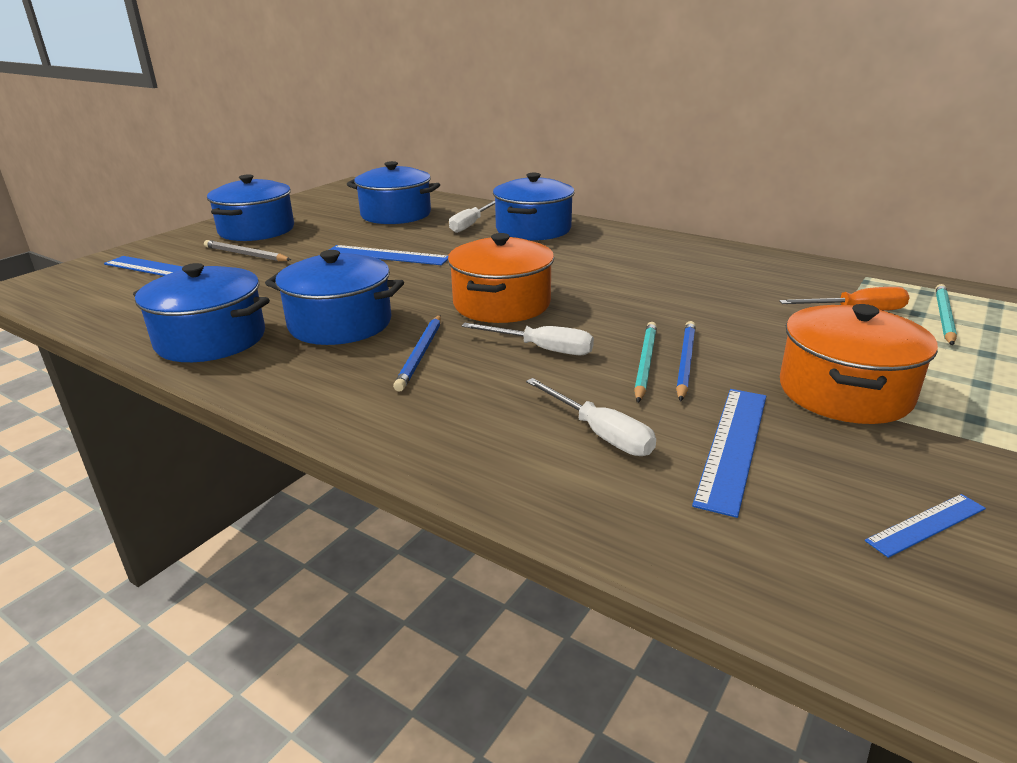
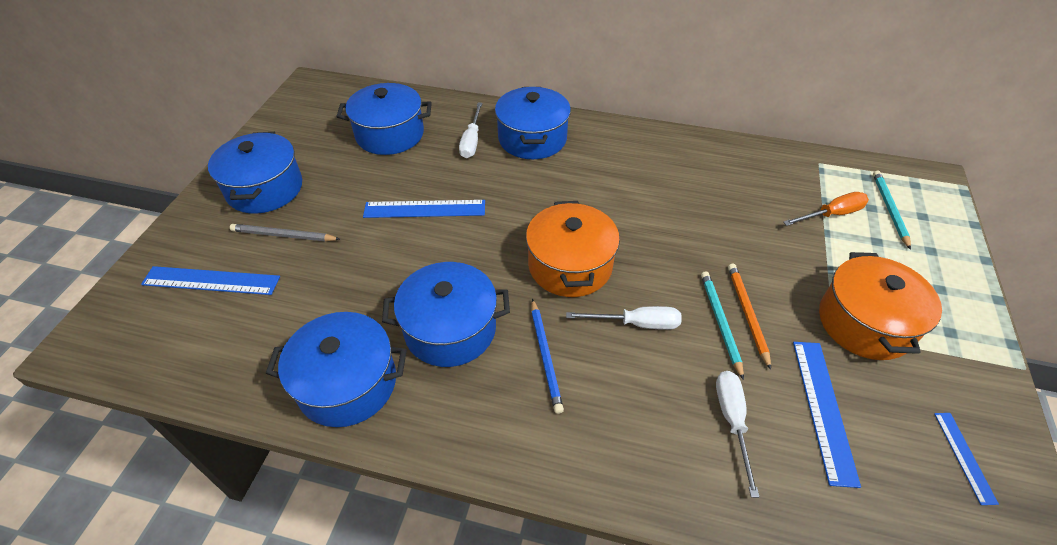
camera: 20 degrees left, 20 degrees up
(600, 433) = (732, 421): white screwdriver -> white screwdriver turned 120 degrees counterclockwise
(685, 362) = (747, 313): blue pencil -> orange pencil
(926, 524) = (964, 456): blue ruler -> blue ruler turned 45 degrees counterclockwise

